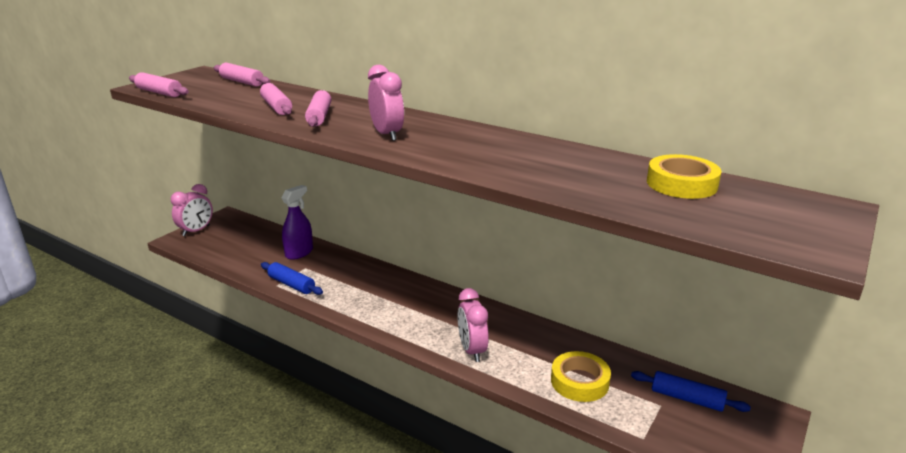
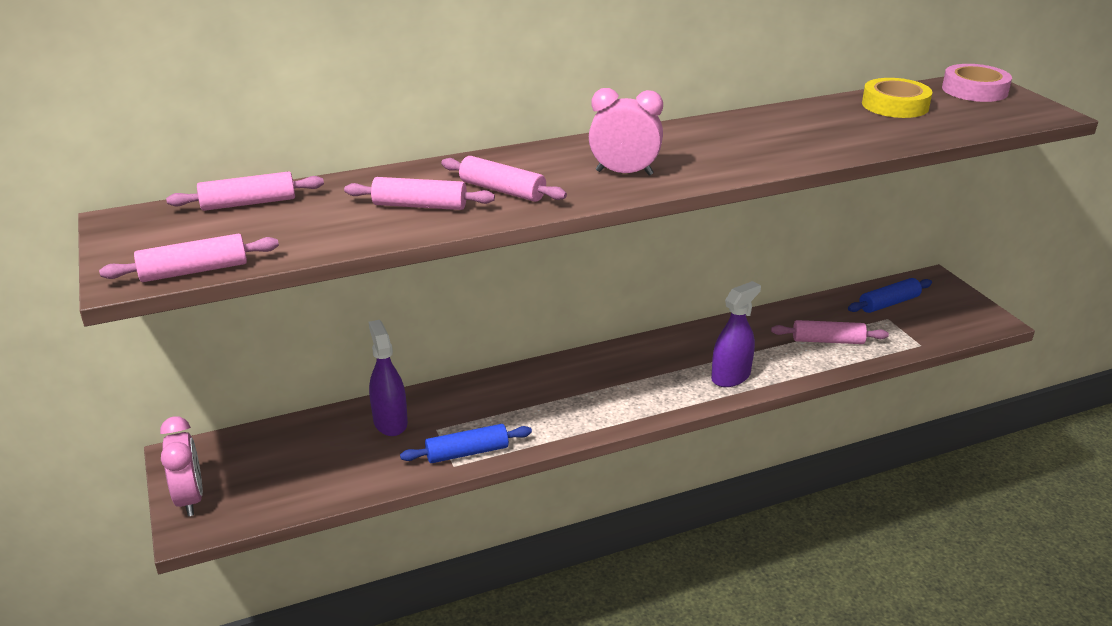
camera: 55 degrees left, 5 degrees up
(472, 350) = (730, 376): pink clock -> purple spray bottle
(579, 381) = (827, 340): yellow tape -> pink rolling pin
(802, 208) = (974, 90): none -> pink tape

